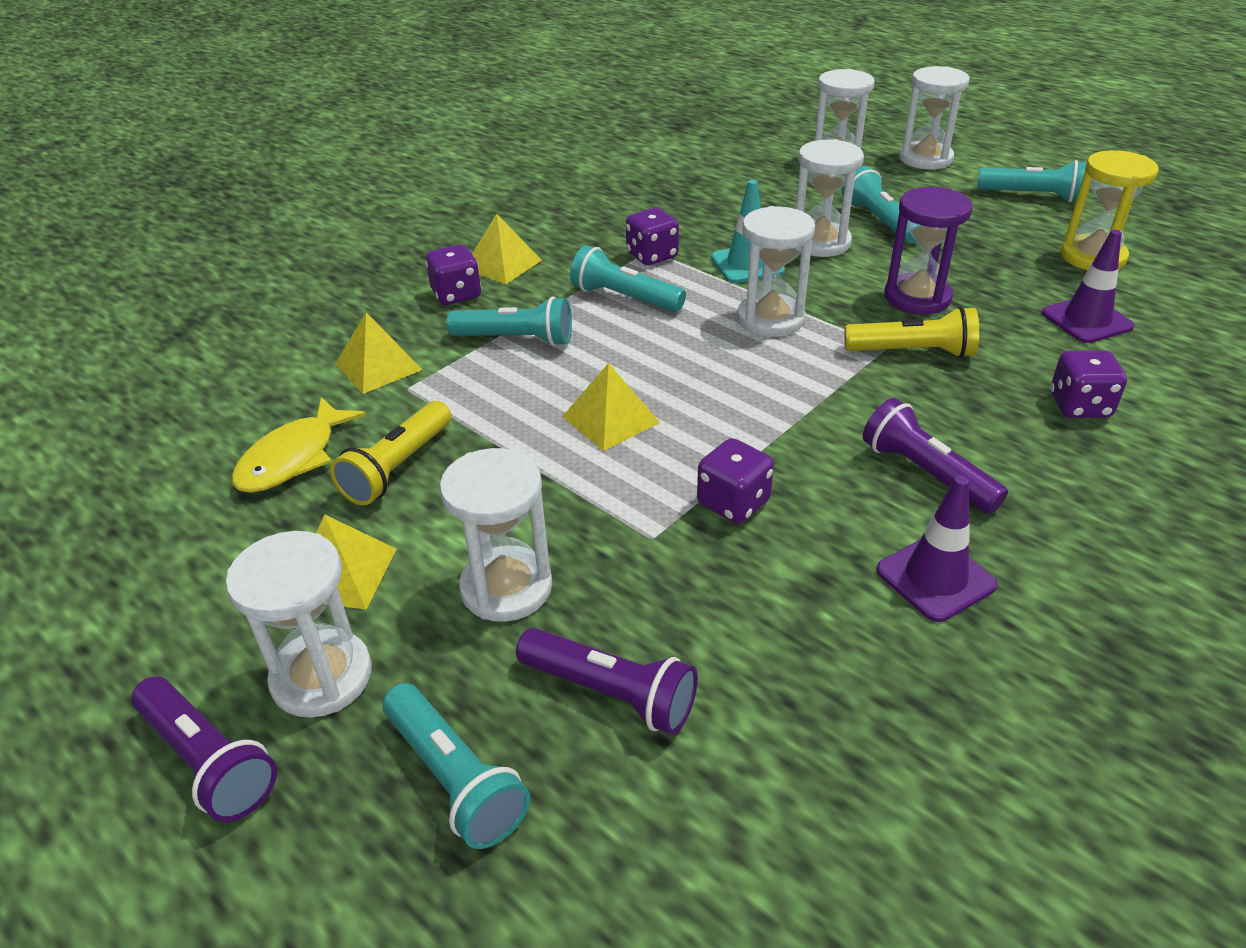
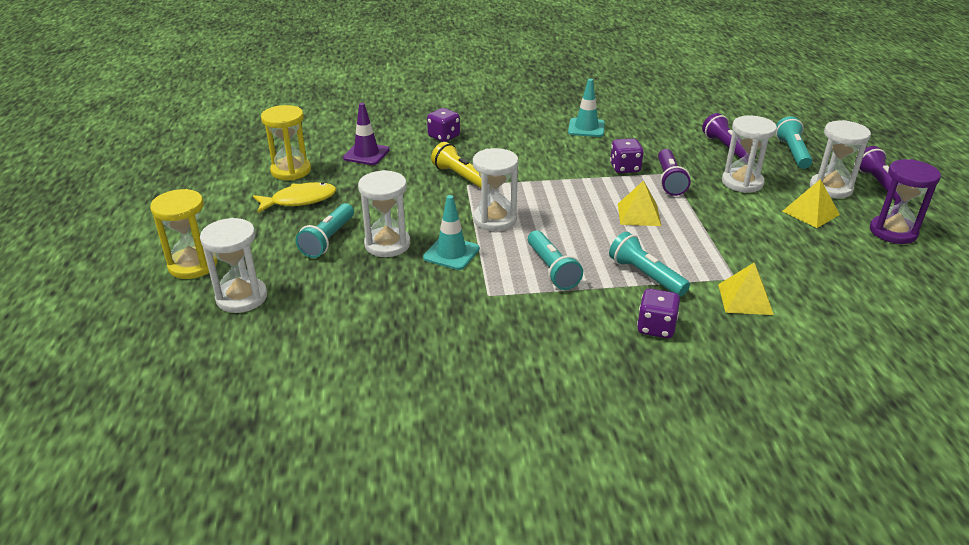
camera: 140 degrees left, 5 degrees down
(293, 458) = (820, 268): yellow fish -> yellow fish (300, 200)
(398, 467) = (763, 240): yellow flashlight -> none
(502, 264) = (600, 337): yellow pyramid -> none
(652, 256) = (494, 289): purple dice -> none
(917, 298) = (408, 194): purple hourglass -> purple hourglass (893, 232)
(925, 159) = (193, 265): white hourglass -> yellow hourglass
(926, 473) = (539, 146): purple flashlight -> purple flashlight (669, 180)
(935, 578) = (586, 128): purple traffic cone -> turquoise traffic cone
(1032, 196) = (221, 209): turquoise flashlight -> none

